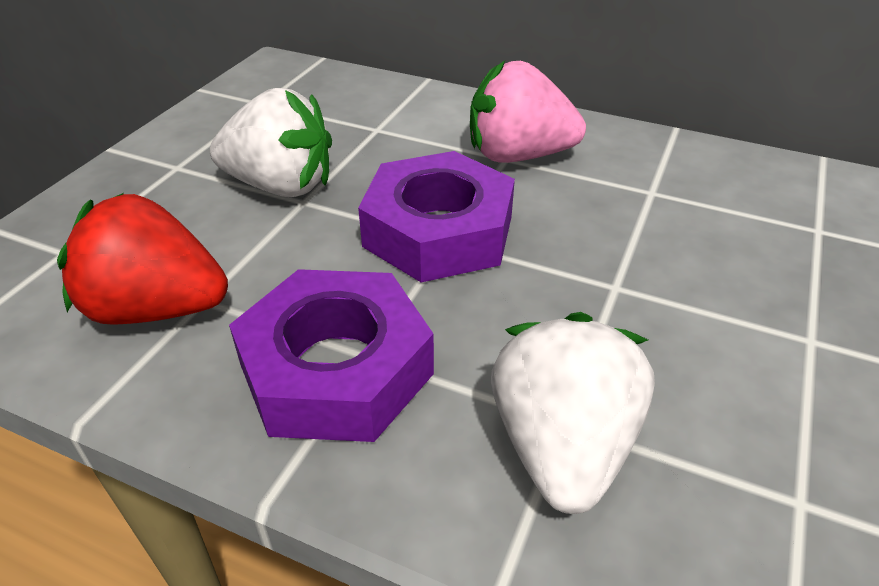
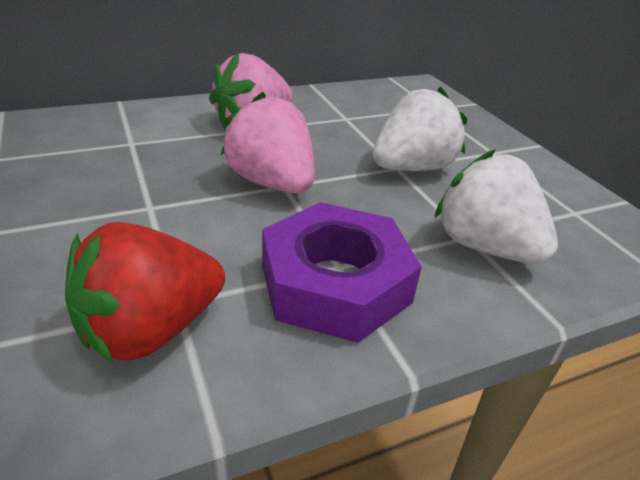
camera: 50 degrees left, 5 degrees down
(281, 186) = (115, 205): white strawberry -> white strawberry (412, 168)
(438, 231) = (272, 183): purple nut -> pink strawberry

